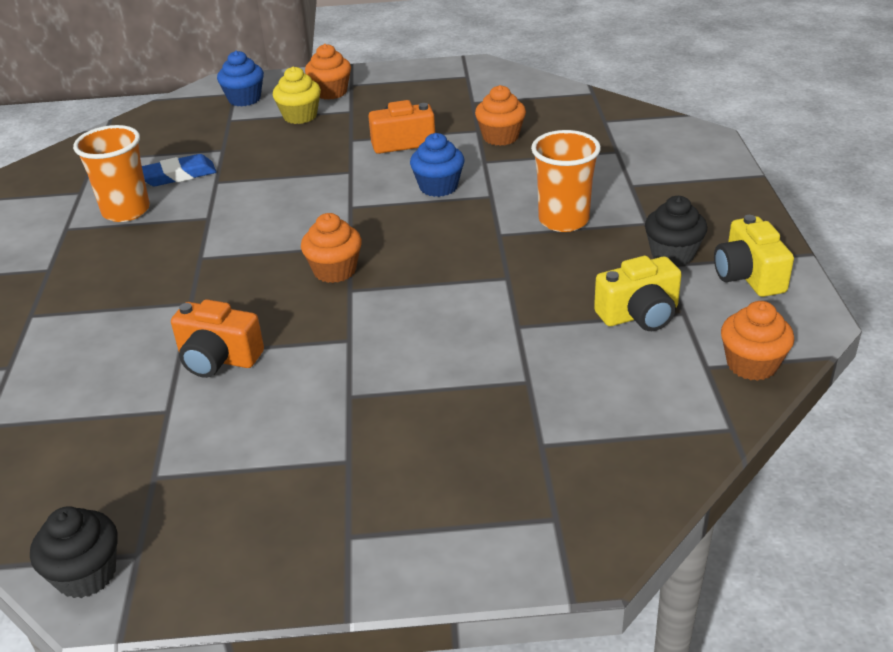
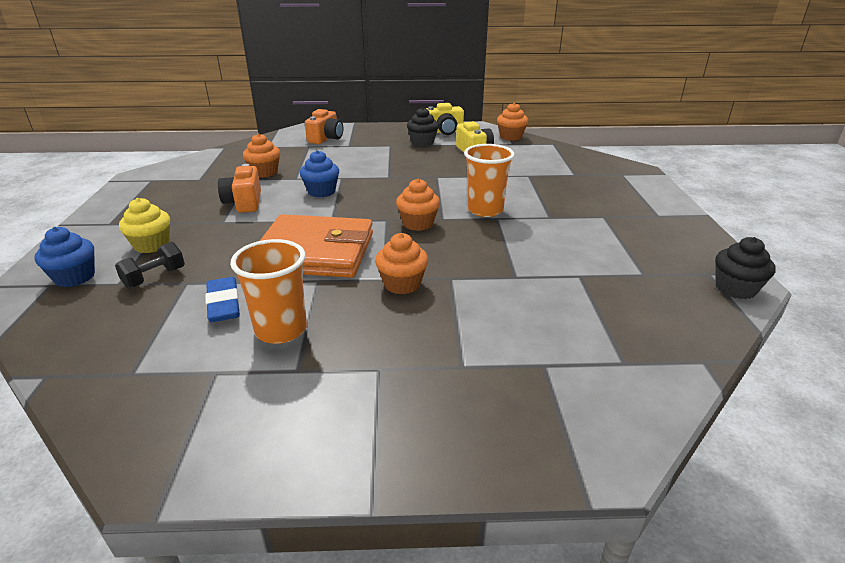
camera: 90 degrees left, 5 degrees down
(218, 358) = (520, 260): orange camera -> orange camera (326, 138)
(234, 133) = (154, 278): none -> black dumbbell
(269, 207) = (315, 252): none -> orange wallet
(331, 92) = (115, 232): orange cupcake -> orange cupcake (402, 284)
(563, 220) = (380, 161): orange cup -> orange cup (485, 210)

